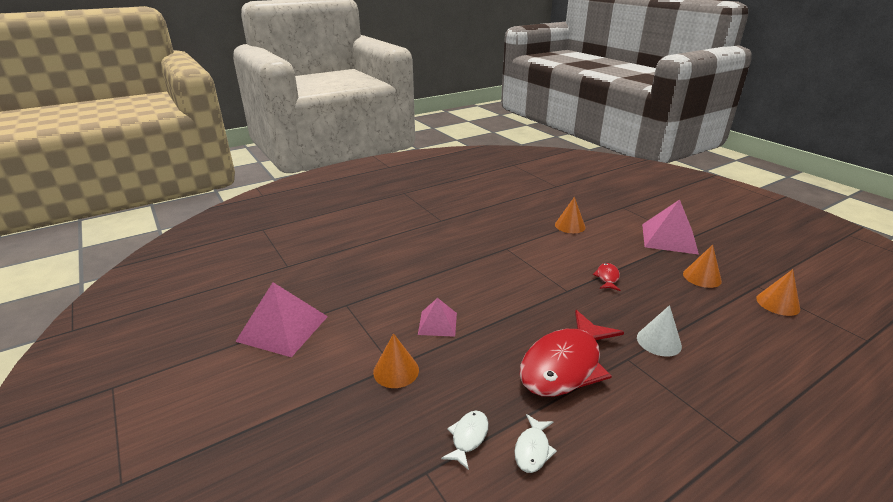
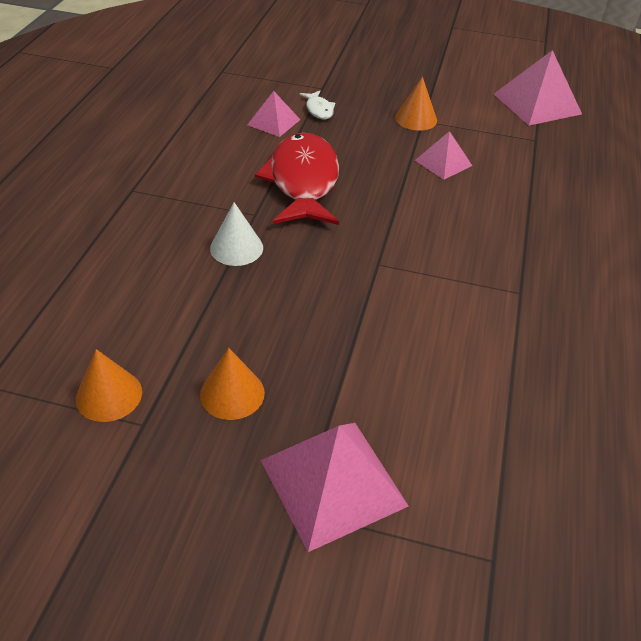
camera: 135 degrees right, 15 degrees up
(532, 449) = (273, 122): white fish -> pink pyramid
(570, 226) = (509, 407): orange cone -> none
(607, 278) = (353, 312): red fish -> none

